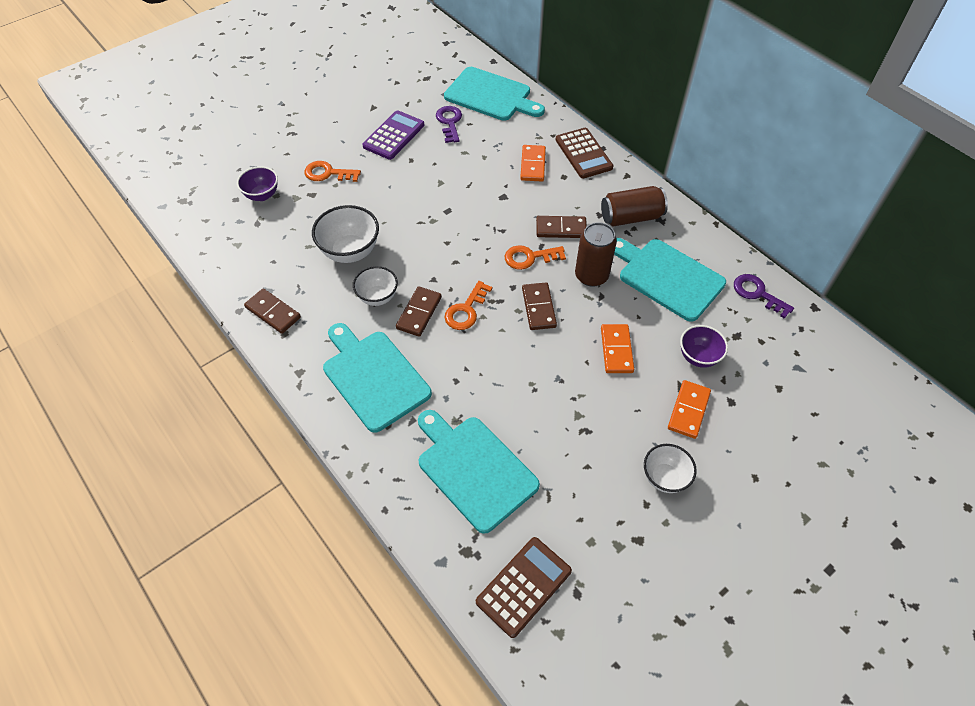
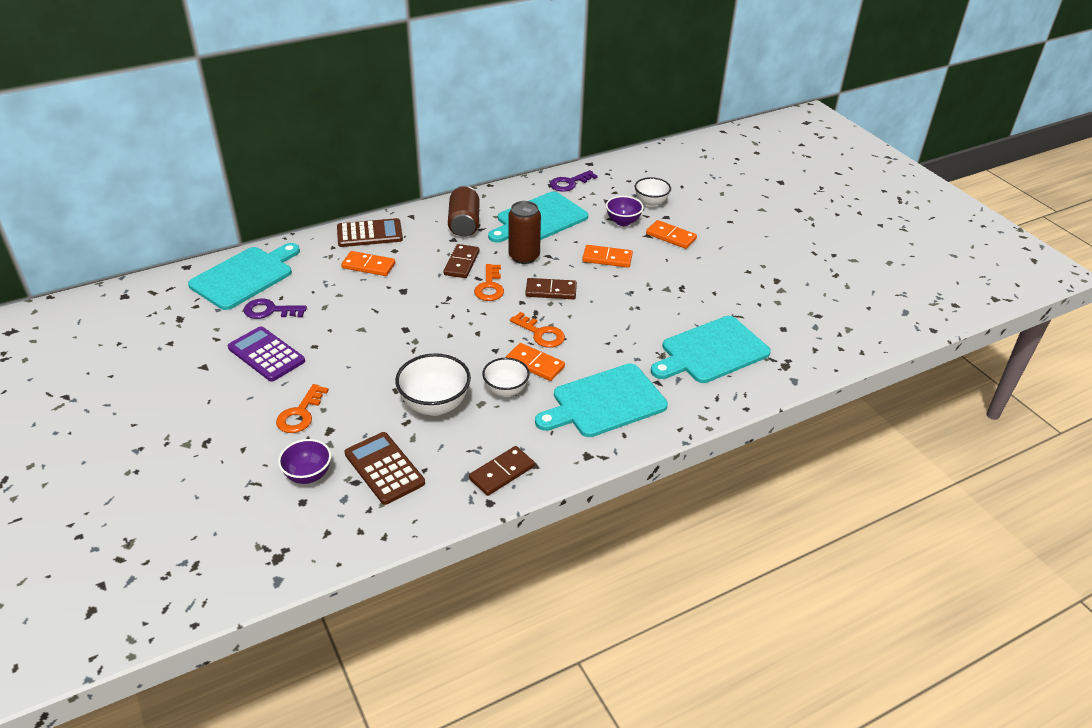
camera: 80 degrees left, 15 degrees down
(419, 313) = (535, 364): brown domino -> orange domino
(524, 586) = (813, 340): brown calculator -> brown calculator (384, 468)
(664, 478) = (727, 259): white bowl -> white bowl (651, 203)

